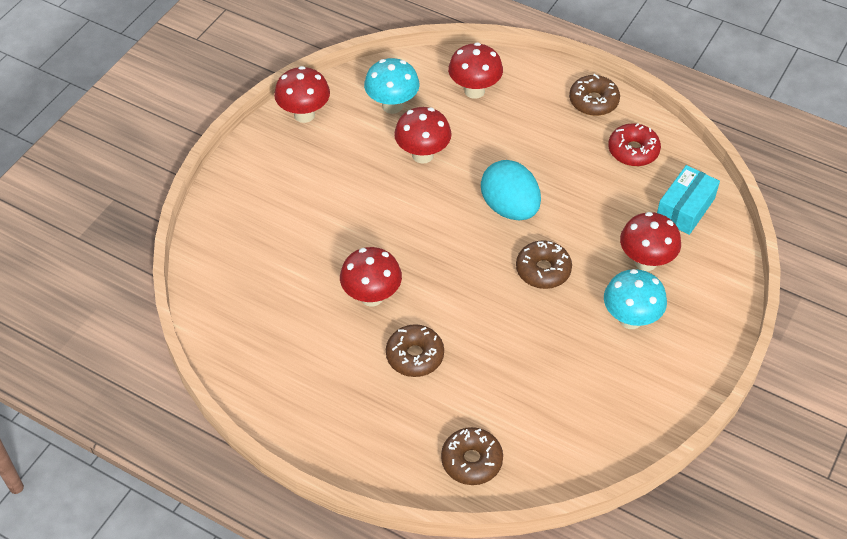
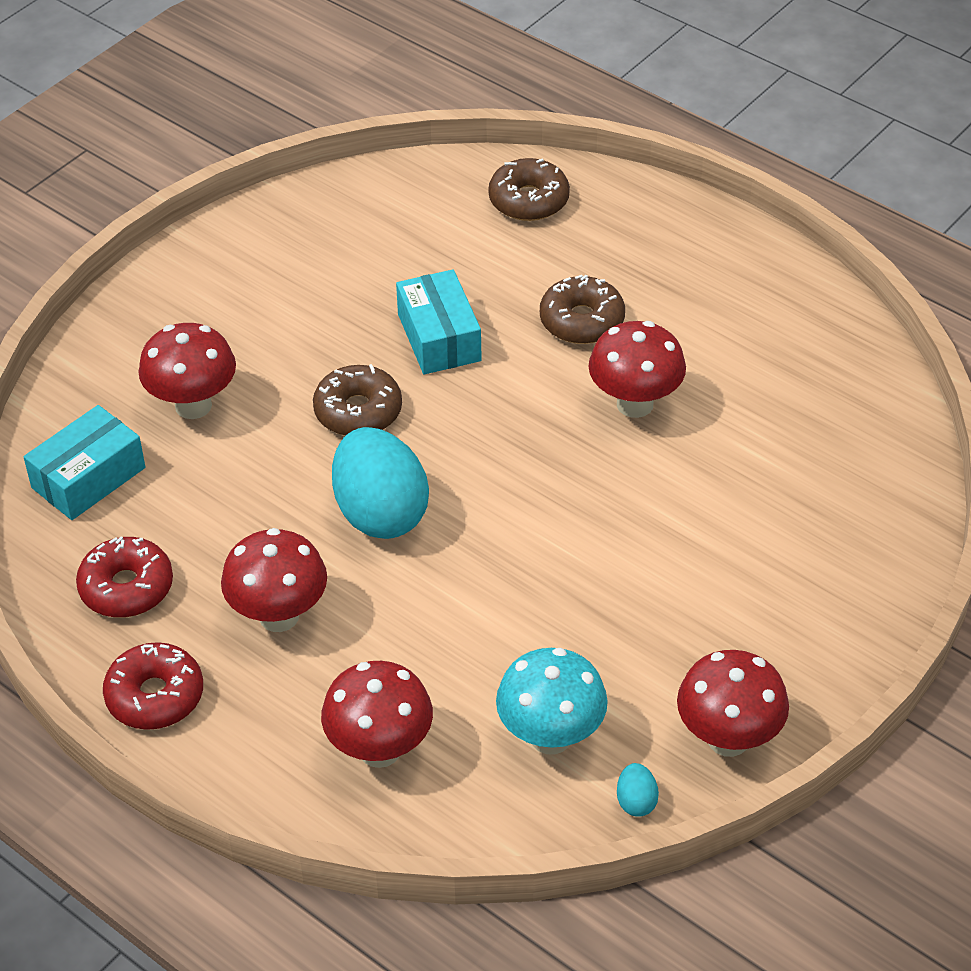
camera: 170 degrees left, 5 degrees down
(347, 83) = (636, 801): none -> turquoise egg
(422, 155) = (510, 626): red mushroom -> red mushroom (279, 616)
(507, 330) = (439, 337): none -> turquoise box
(593, 101) = (155, 696): brown donut -> red donut
(630, 319) = (253, 332): turquoise mushroom -> none

